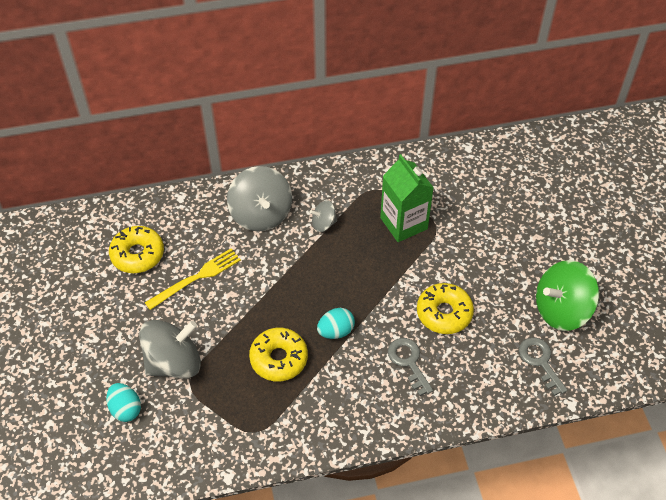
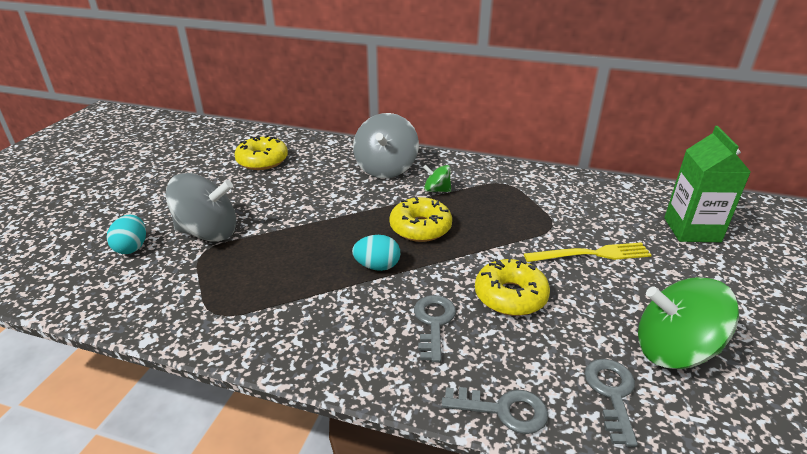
camera: 30 degrees right, 20 degrees down
(196, 278) = (290, 187): yellow fork -> yellow fork (591, 254)
(279, 359) = (301, 265): yellow donut -> yellow donut (420, 228)
(323, 223) = (436, 190): grey spinning top -> green spinning top
(403, 223) = (518, 213): green carton -> green carton (692, 230)
(487, 405) = (503, 410): none -> grey key

